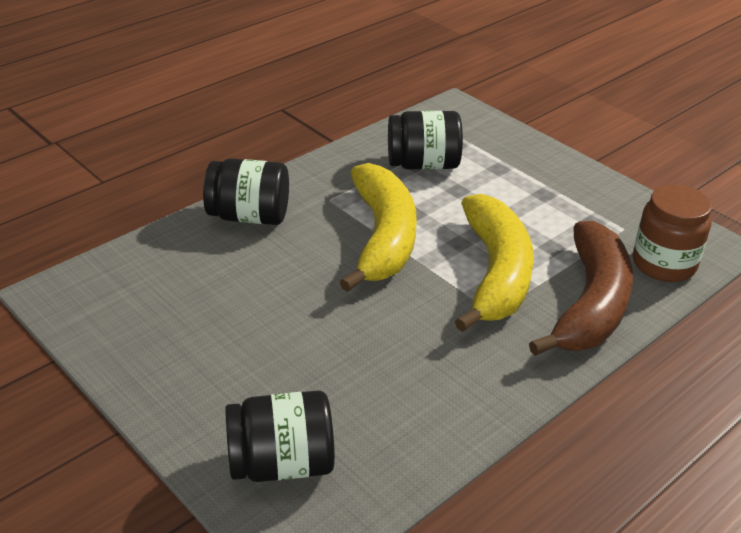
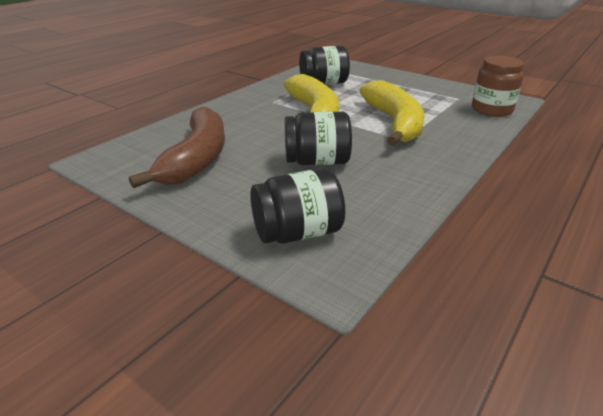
camera: 10 degrees left, 5 degrees down
(249, 216) = (223, 113): black jar -> black jar (317, 161)
(590, 304) = (461, 130): brown banana -> brown banana (196, 159)

